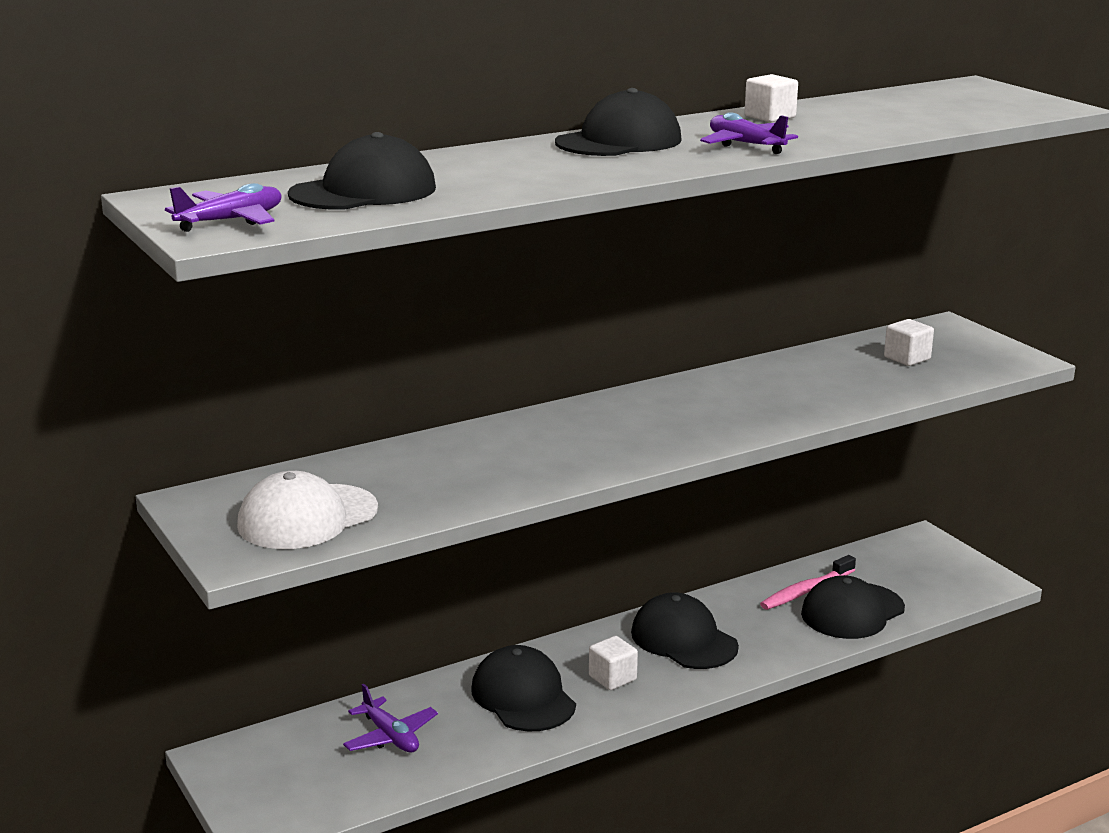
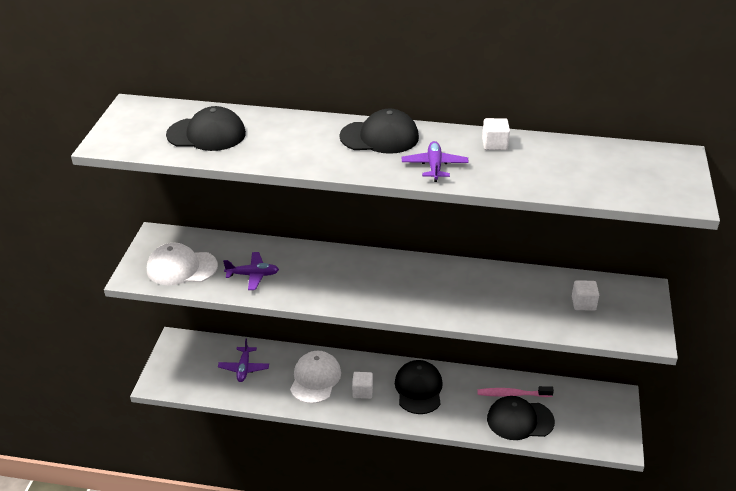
camera: 40 degrees right, 15 degrees up
(231, 221) = (127, 136): purple plane -> purple plane (253, 275)
(523, 696) = (315, 379): black cap -> white cap

